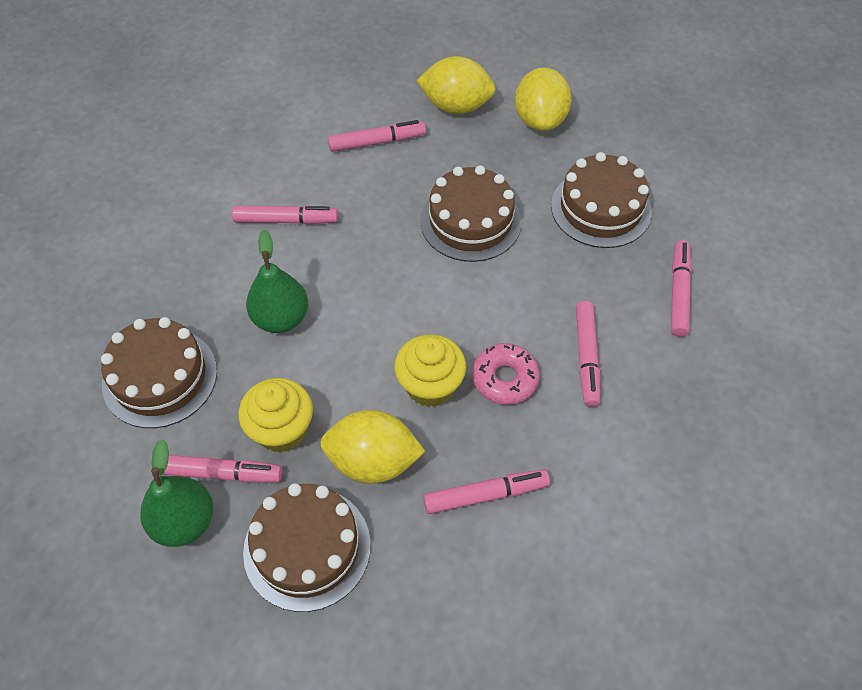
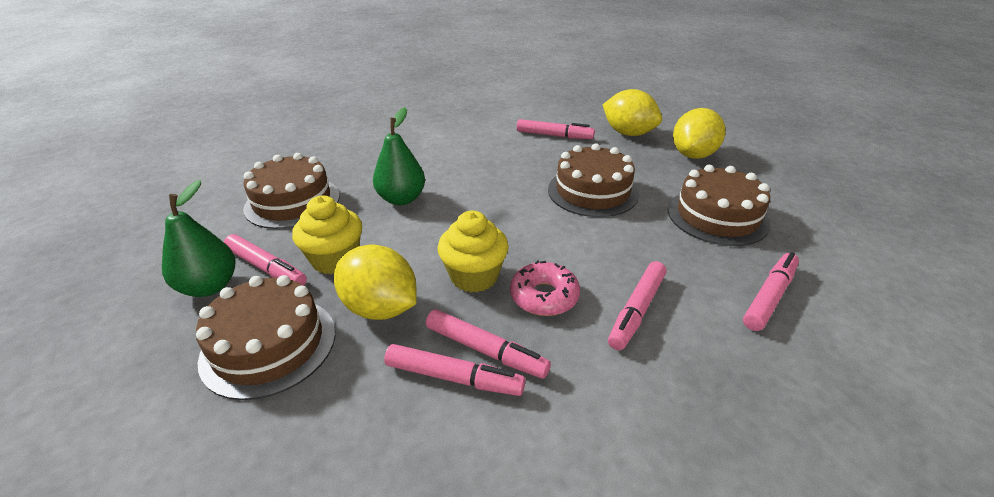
camera: 30 degrees right, 20 degrees down
(286, 220) = (455, 154): pink marker -> pink marker (485, 350)

